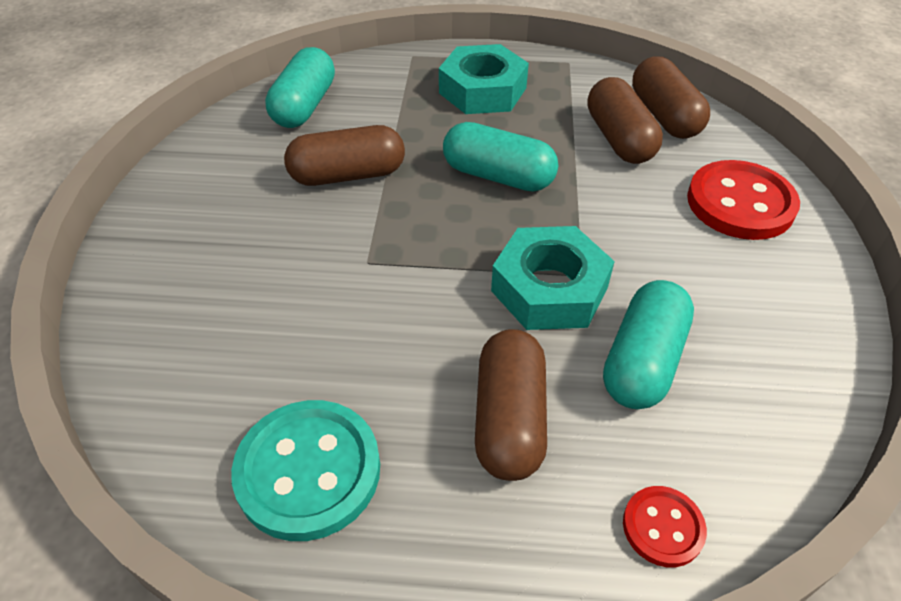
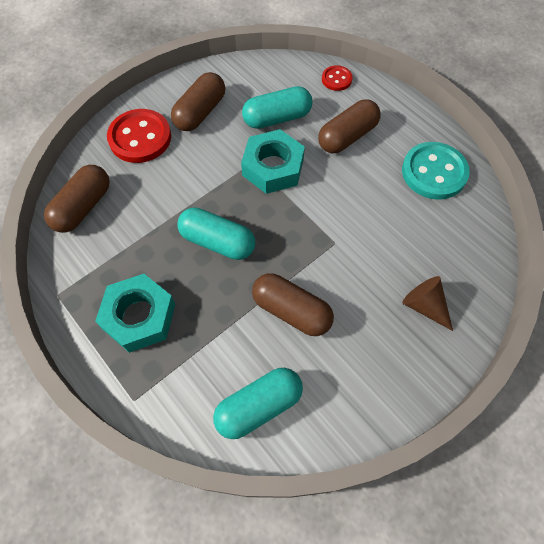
camera: 135 degrees left, 15 degrees up
(192, 273) = (424, 306): none -> brown cone
(498, 176) = (217, 242): turquoise capsule -> turquoise capsule turned 45 degrees counterclockwise
(619, 139) = (128, 213): brown capsule -> brown capsule (200, 112)

